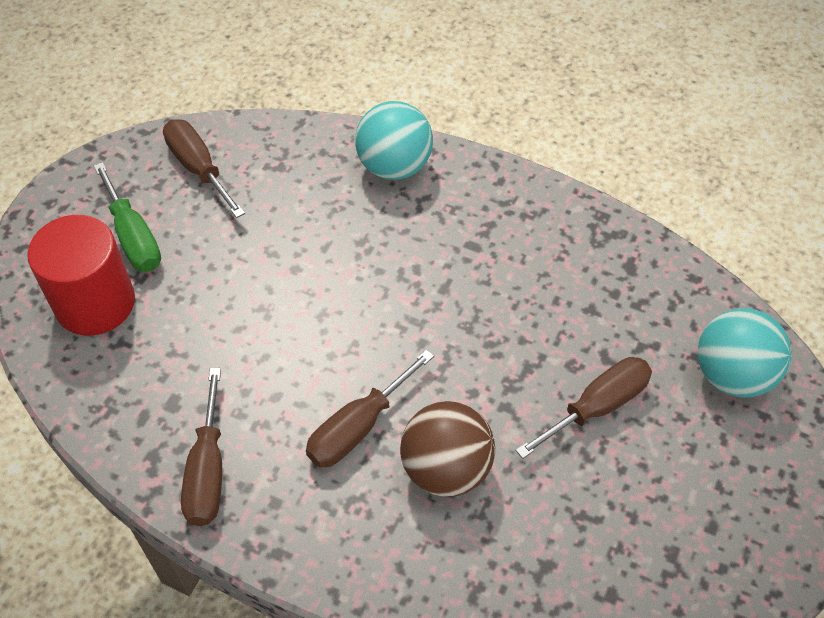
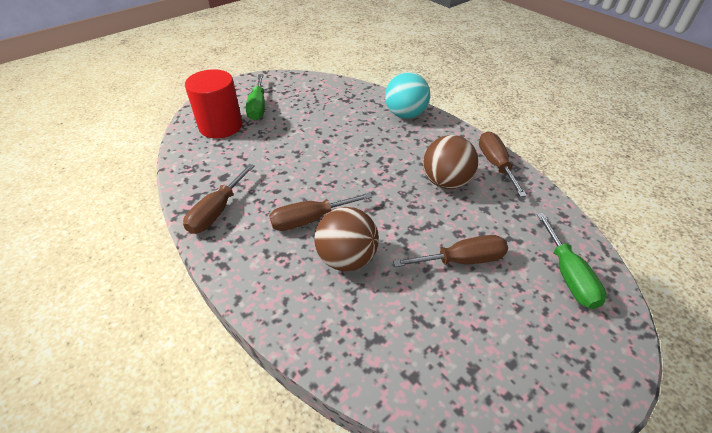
camera: 25 degrees right, 10 degrees down
(198, 168) = (307, 91): brown screwdriver -> brown screwdriver (495, 164)
(518, 282) = (446, 182): none -> brown ball
(732, 375) = (568, 275): turquoise ball -> green screwdriver

